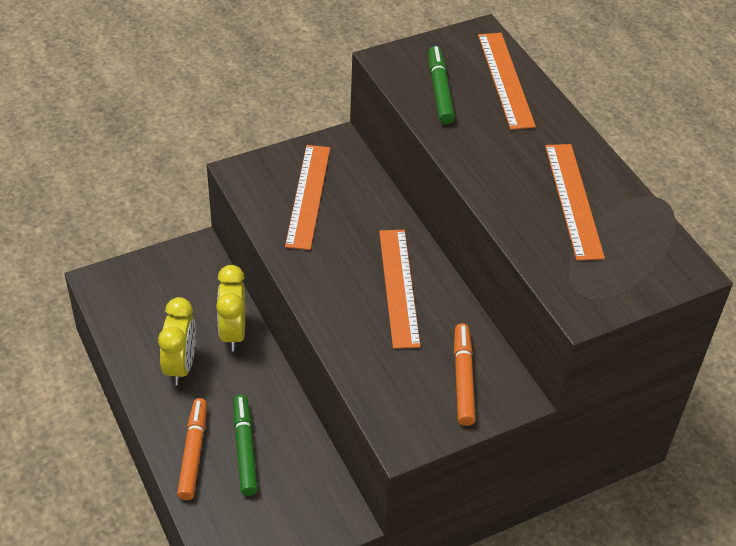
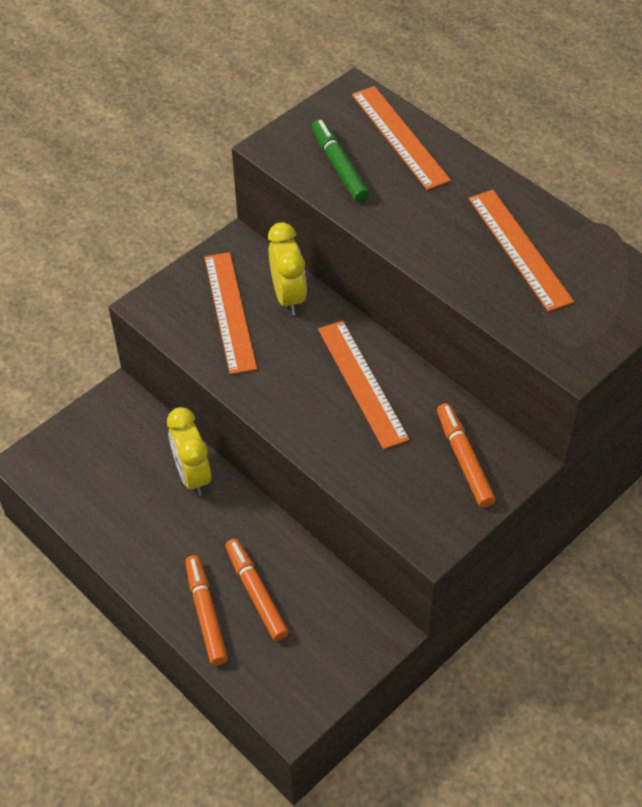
camera: 15 degrees left, 5 degrees up
(181, 366) = (154, 527): yellow clock -> yellow clock (288, 296)
(244, 449) = (256, 593): green marker -> orange marker

